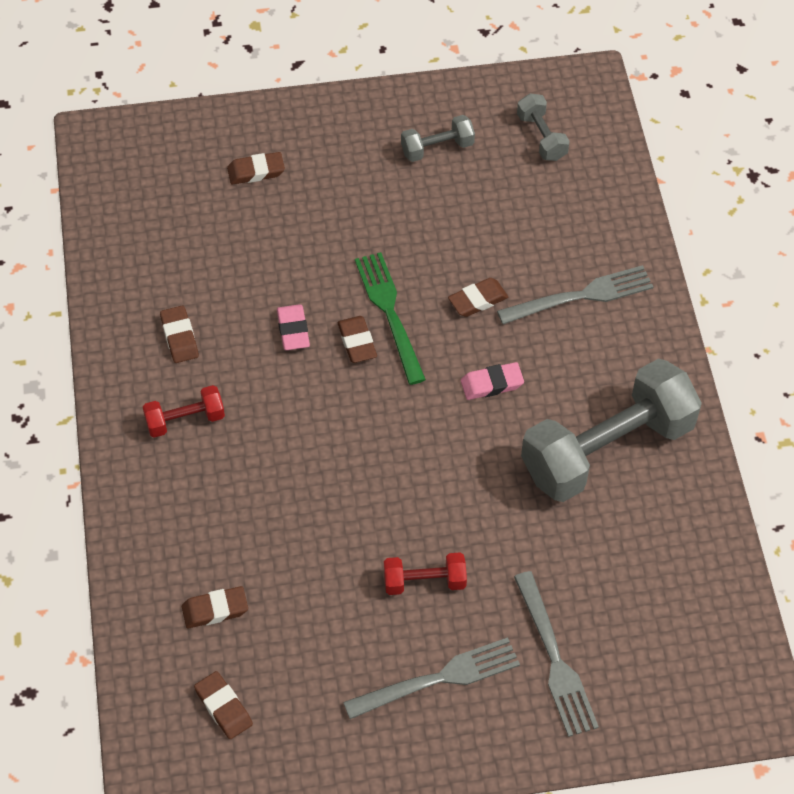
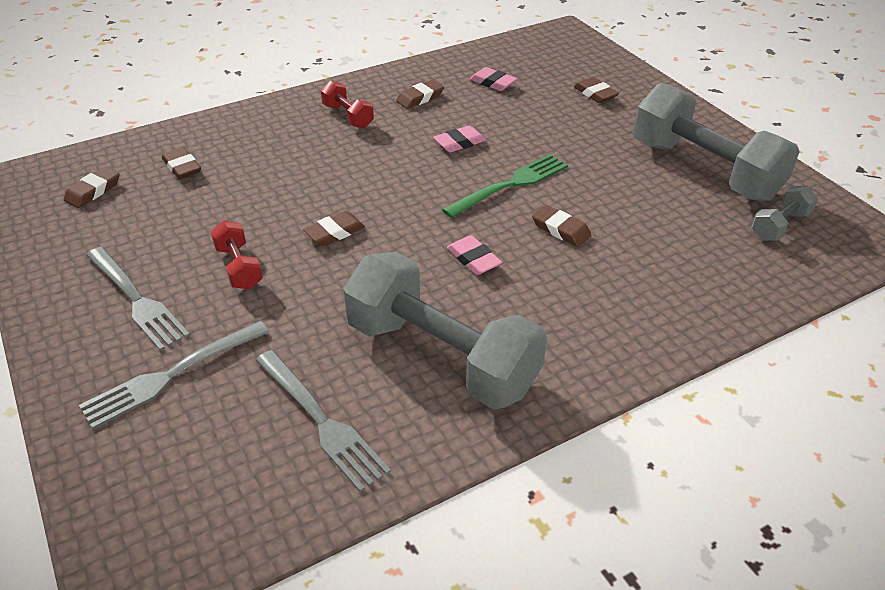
camera: 70 degrees right, 15 degrees down
(182, 255) = (493, 83): none -> pink eraser
(357, 342) = (469, 175): brown eraser -> brown eraser (335, 232)
(437, 148) = (704, 170): grey dumbbell -> grey dumbbell, size x2.24
(581, 296) = (617, 294): grey fork -> grey fork (321, 421)

